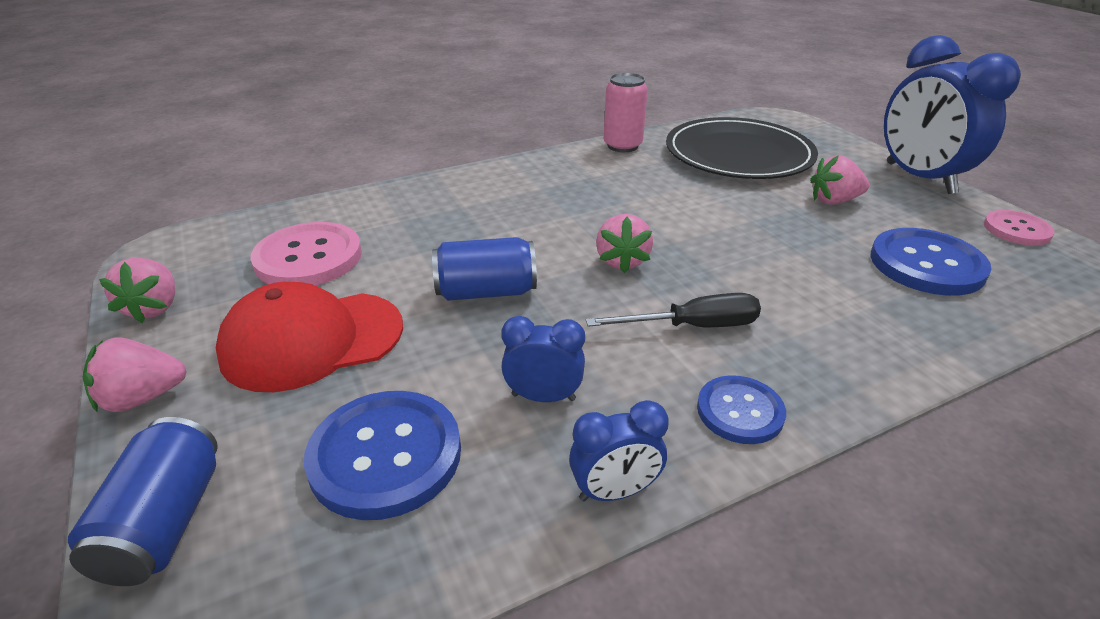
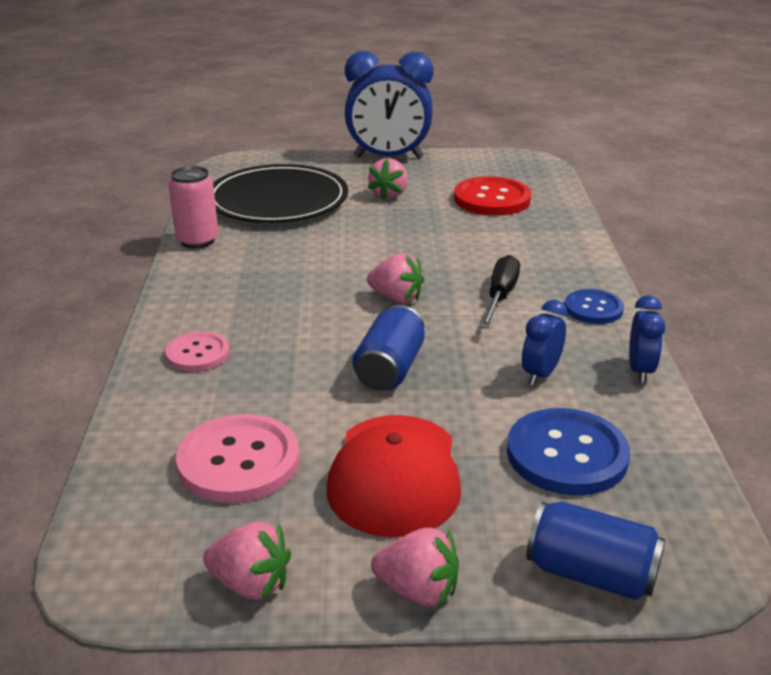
camera: 65 degrees left, 5 degrees down
(142, 398) = (418, 590): pink strawberry -> pink strawberry turned 75 degrees counterclockwise
(926, 264) = (492, 199): blue button -> red button
(1016, 230) = (477, 159): pink button -> pink button (198, 354)

